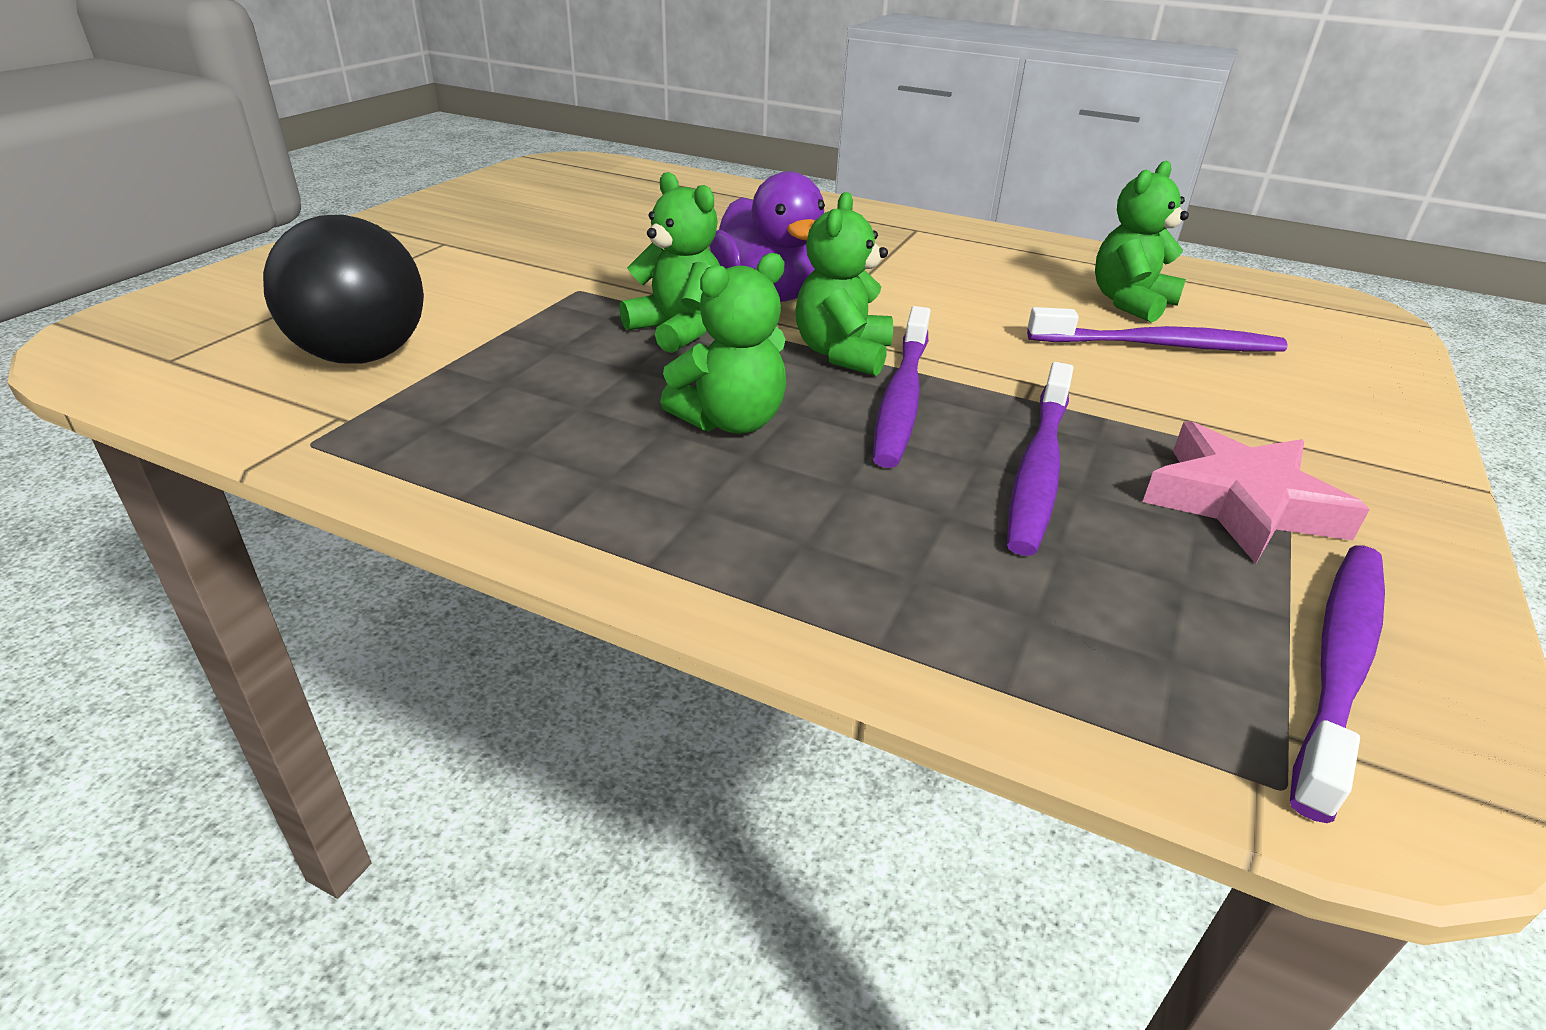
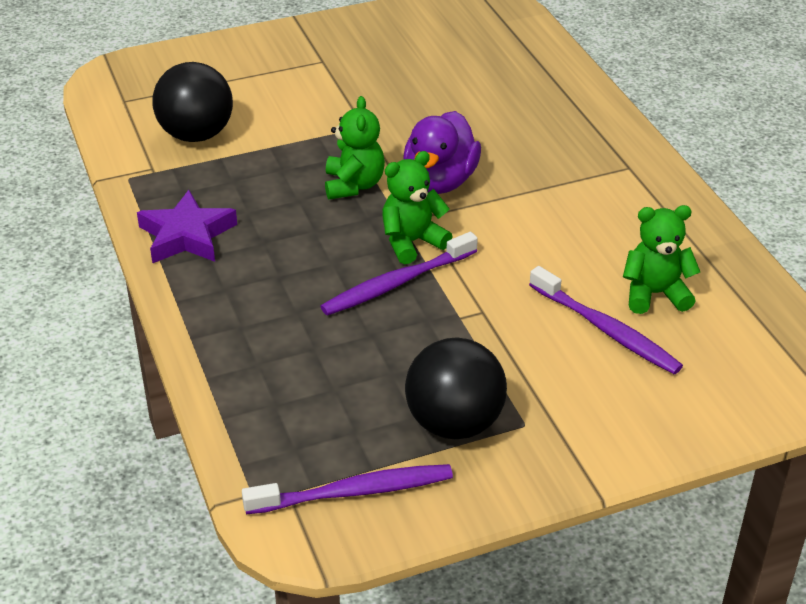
camera: 45 degrees right, 5 degrees up
(528, 471) = (187, 235): none -> purple star
(731, 421) = (298, 254): green teddy bear -> none
(1039, 468) = (393, 353): purple toothbrush -> none
(1241, 503) = (454, 423): pink star -> black ball

